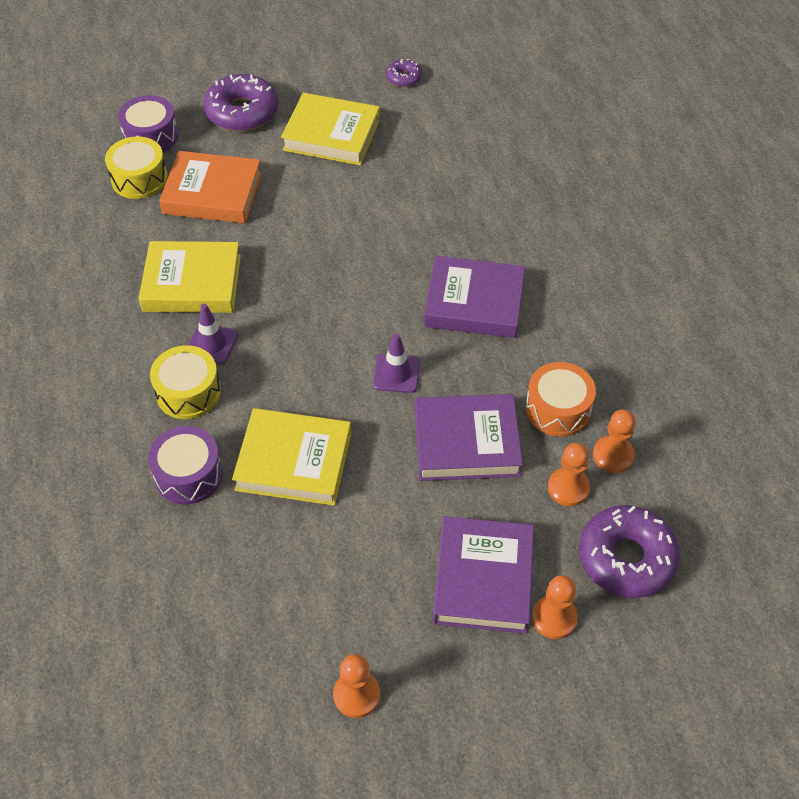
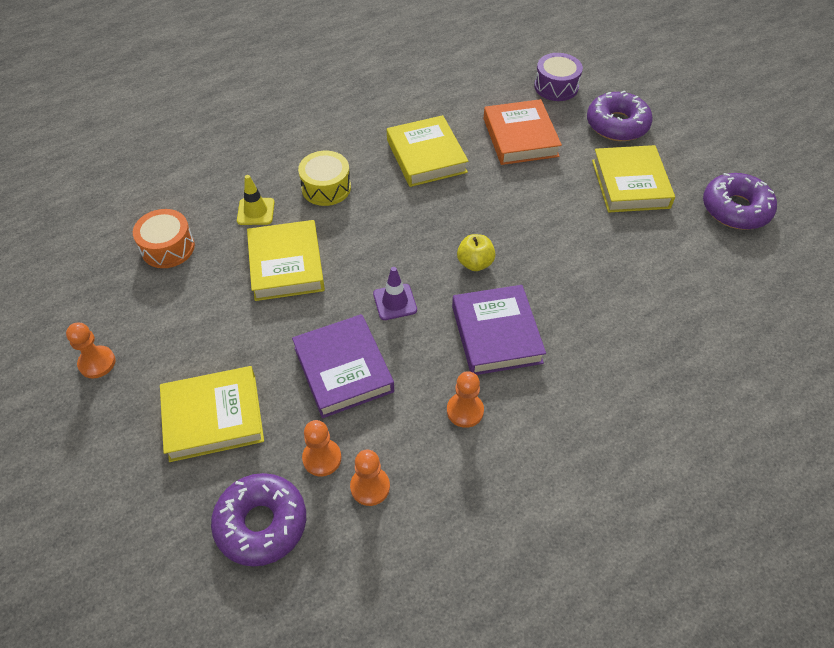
camera: 70 degrees right, 0 degrees up
(139, 179) = (510, 95): yellow drum -> none
(188, 474) = (256, 211): purple drum -> yellow traffic cone
(212, 344) = (375, 185): purple traffic cone -> none
(375, 290) = (475, 263): none -> yellow apple
(403, 78) = (735, 209): purple donut -> purple donut, size x2.00
(483, 579) = (213, 417): purple book -> yellow book
(554, 618) = (188, 479): orange pawn -> orange pawn (465, 411)
(558, 409) = (405, 429): orange drum -> orange drum (168, 248)

